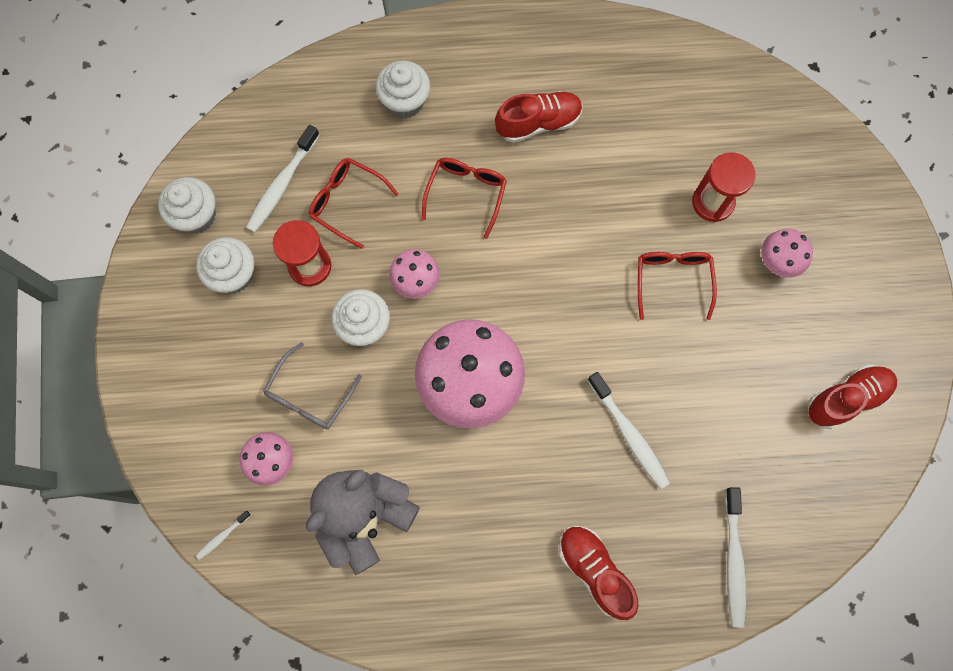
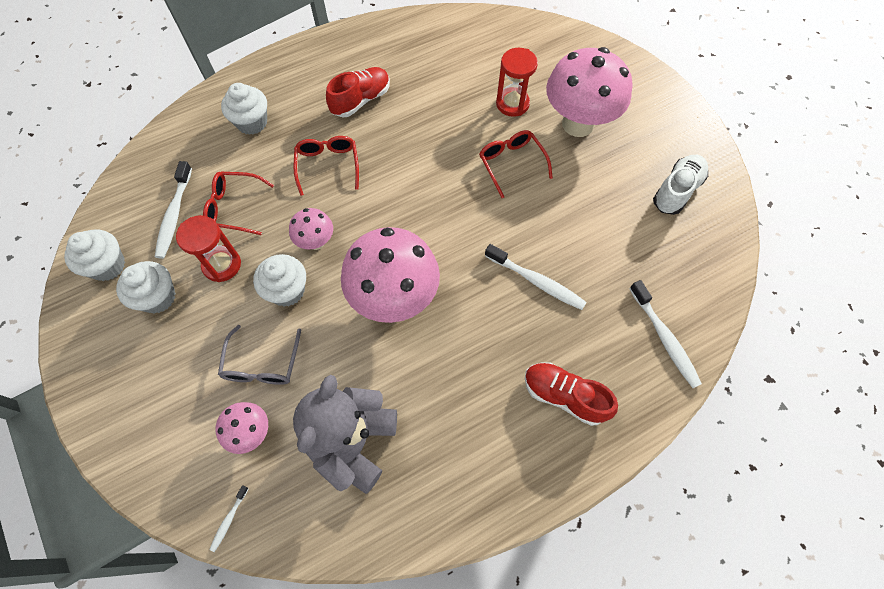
camera: 25 degrees left, 10 degrees down
(776, 262) = (578, 124): pink mushroom -> pink mushroom, size x2.04
(846, 399) = (676, 191): red shoe -> white shoe

